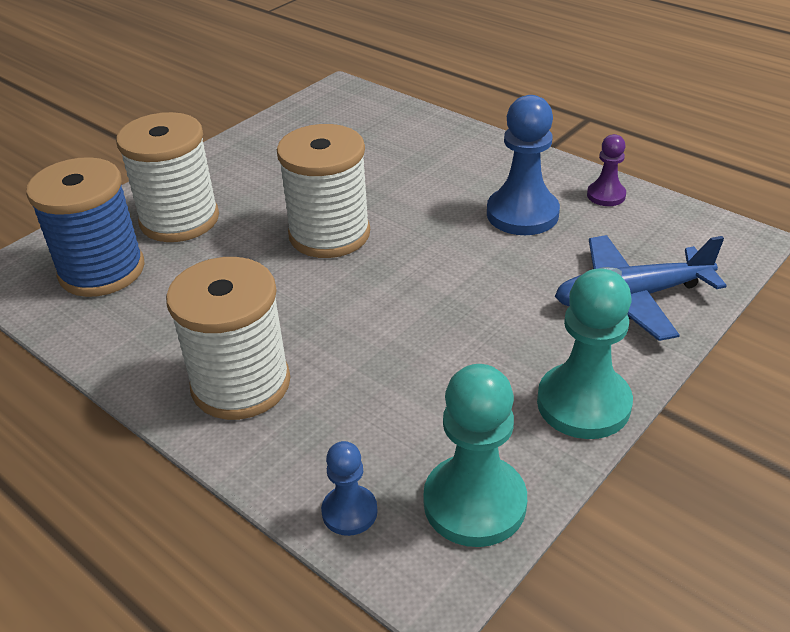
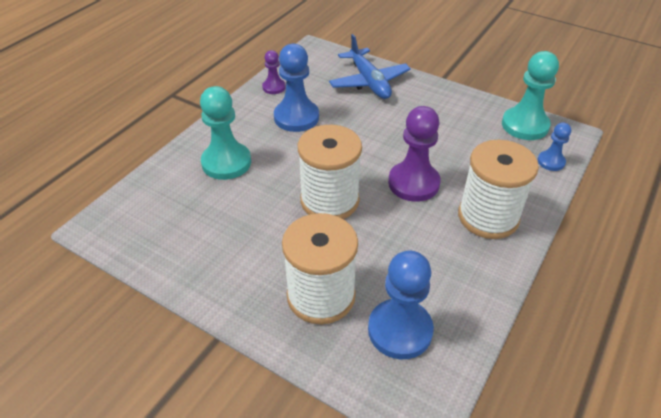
camera: 100 degrees left, 5 degrees up
(102, 271) = (400, 330): blue spool -> blue pawn
(341, 315) = (413, 183): none -> purple pawn
(583, 403) = (451, 97): turquoise pawn -> turquoise pawn (226, 162)

